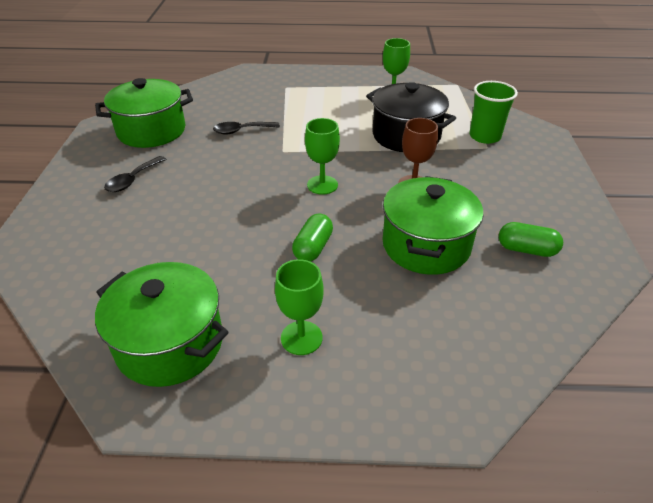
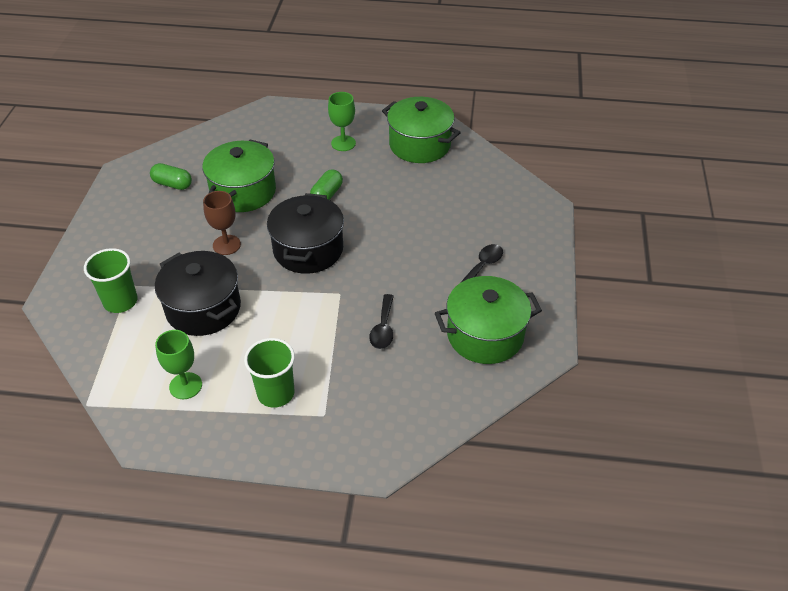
camera: 175 degrees left, 5 degrees up
(241, 131) = (383, 328): black spoon -> black spoon turned 105 degrees clockwise
(322, 185) = (308, 249): green goblet -> black pot
(323, 95) = (276, 393): none -> green cup

